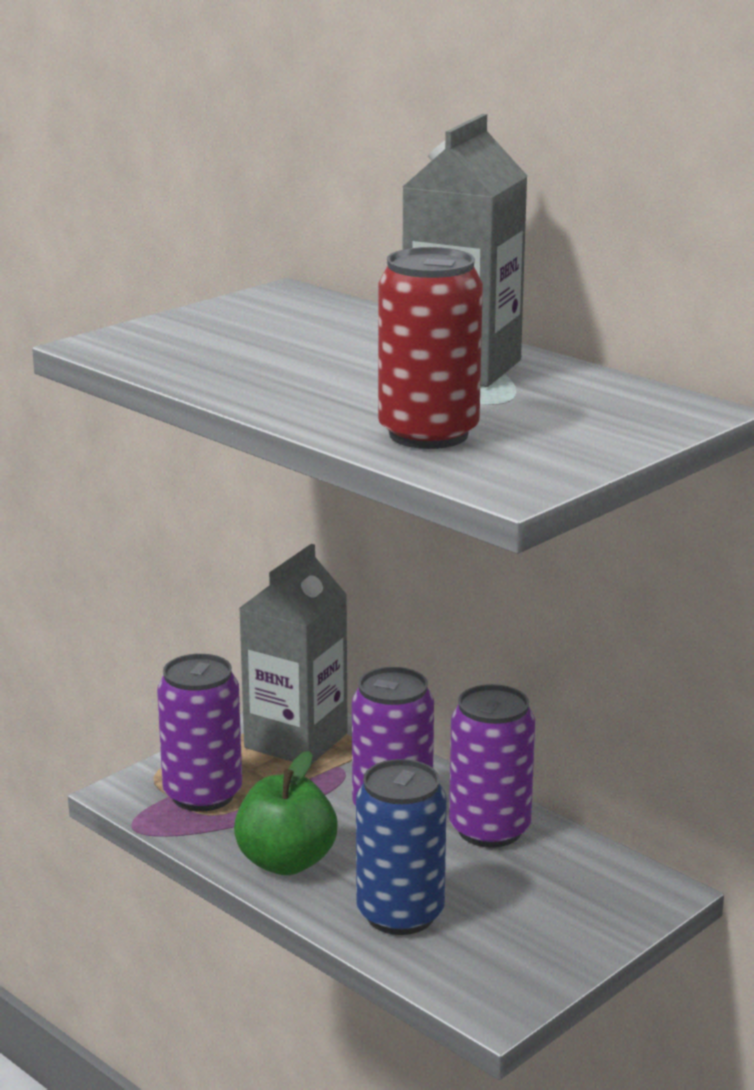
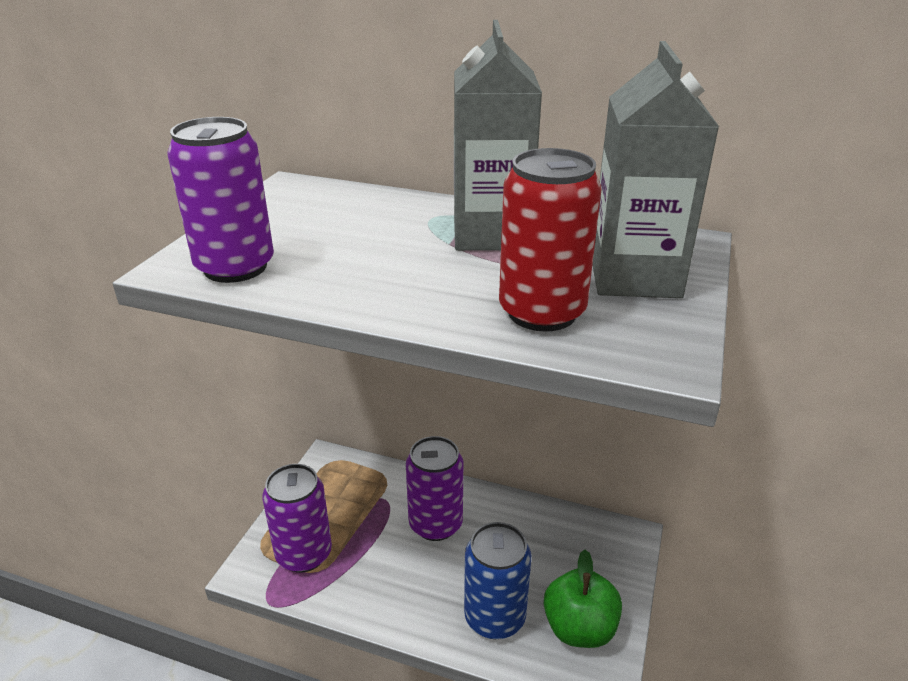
camera: 25 degrees left, 10 degrees up
(286, 862) = (394, 597): green apple -> green apple (579, 628)
(296, 740) = (341, 484): grey carton -> grey carton (634, 276)
(489, 829) = (504, 520): purple can -> purple can (235, 267)

